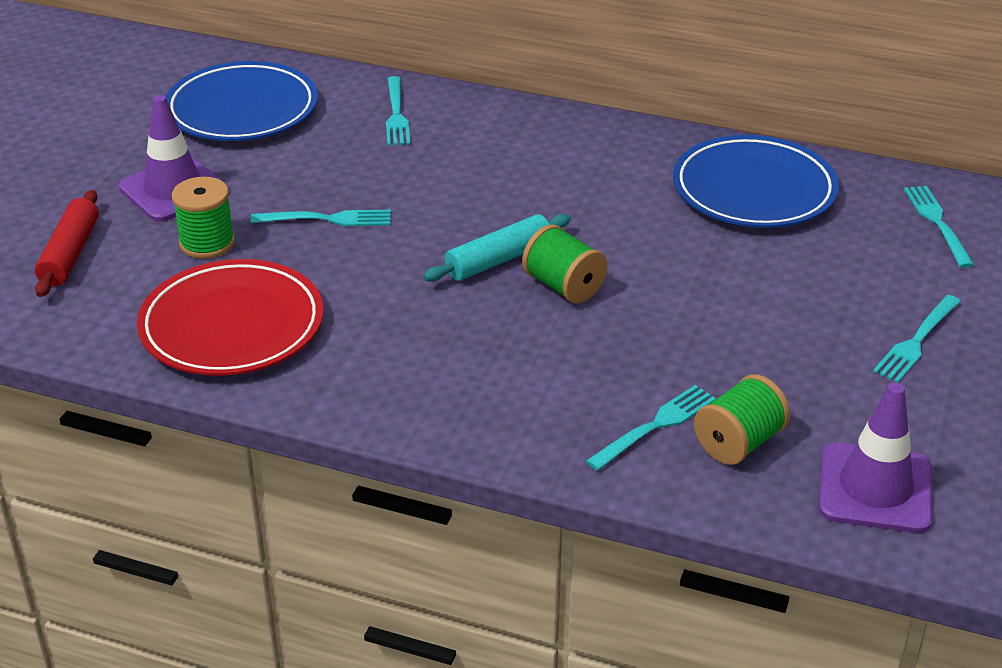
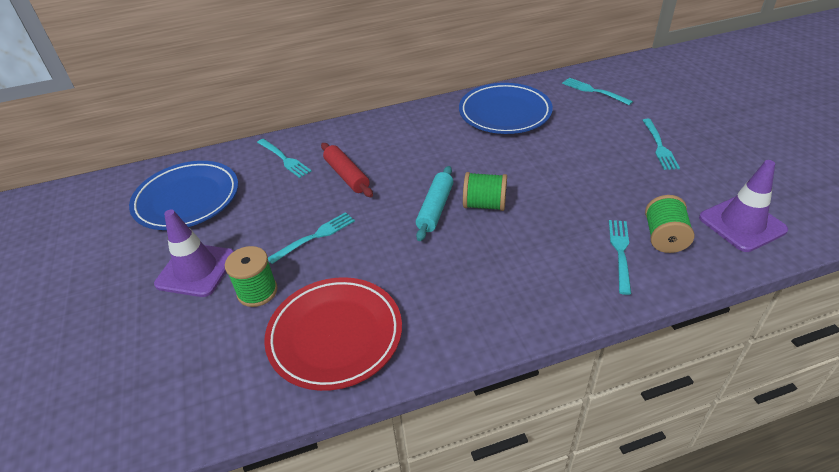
camera: 35 degrees left, 5 degrees up
(70, 254) = (168, 352): red rolling pin -> red rolling pin (347, 175)

